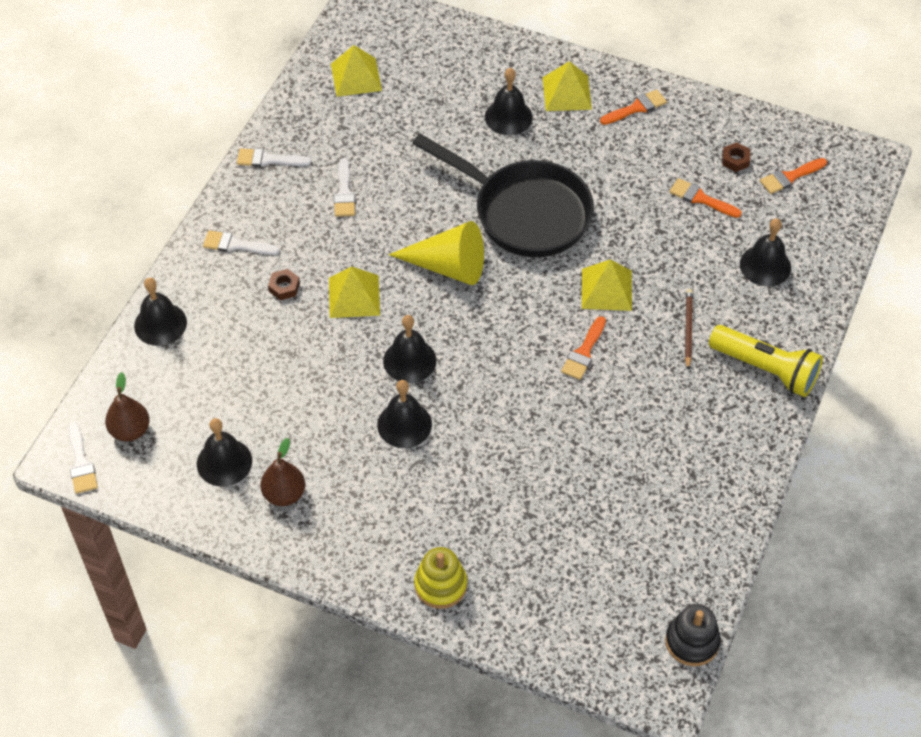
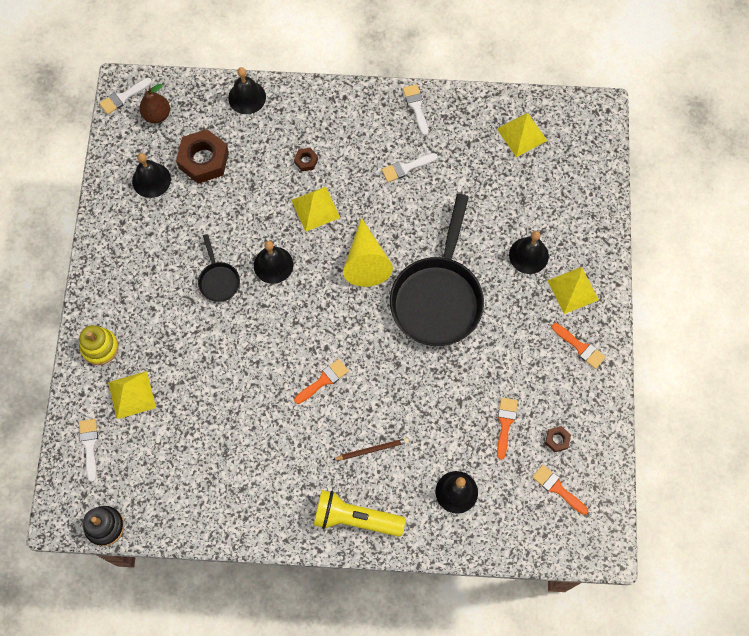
camera: 70 degrees right, 15 degrees up
(226, 395) = (203, 160): none -> brown nut
(236, 245) = (331, 116): white brush -> white brush (89, 445)
(284, 494) = (138, 226): brown pear -> none
(404, 424) = (218, 280): black bell -> black pan
(584, 352) = (323, 380): orange brush -> orange brush turned 135 degrees clockwise
(606, 289) = (387, 379): yellow pyramid -> yellow pyramid (131, 394)
(766, 369) = (355, 518): yellow flashlight -> yellow flashlight turned 90 degrees clockwise

